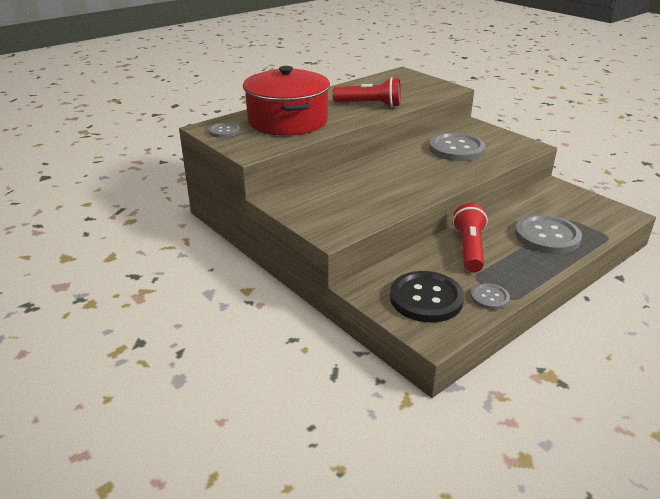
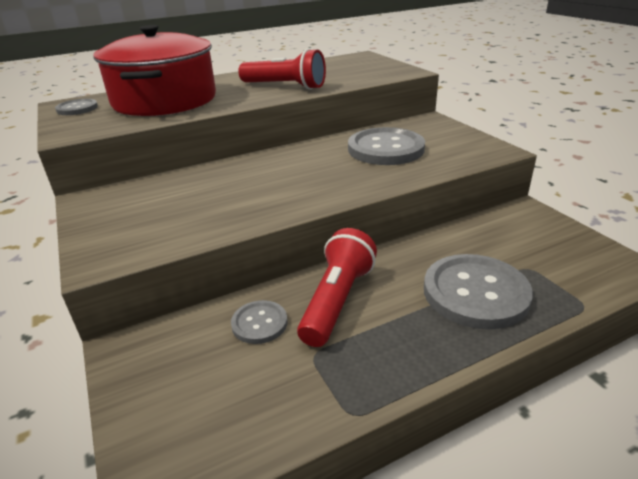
camera: 15 degrees right, 0 degrees up
(426, 298) = (205, 387): black button -> none
(489, 298) = (311, 404): grey button -> grey button (259, 323)

